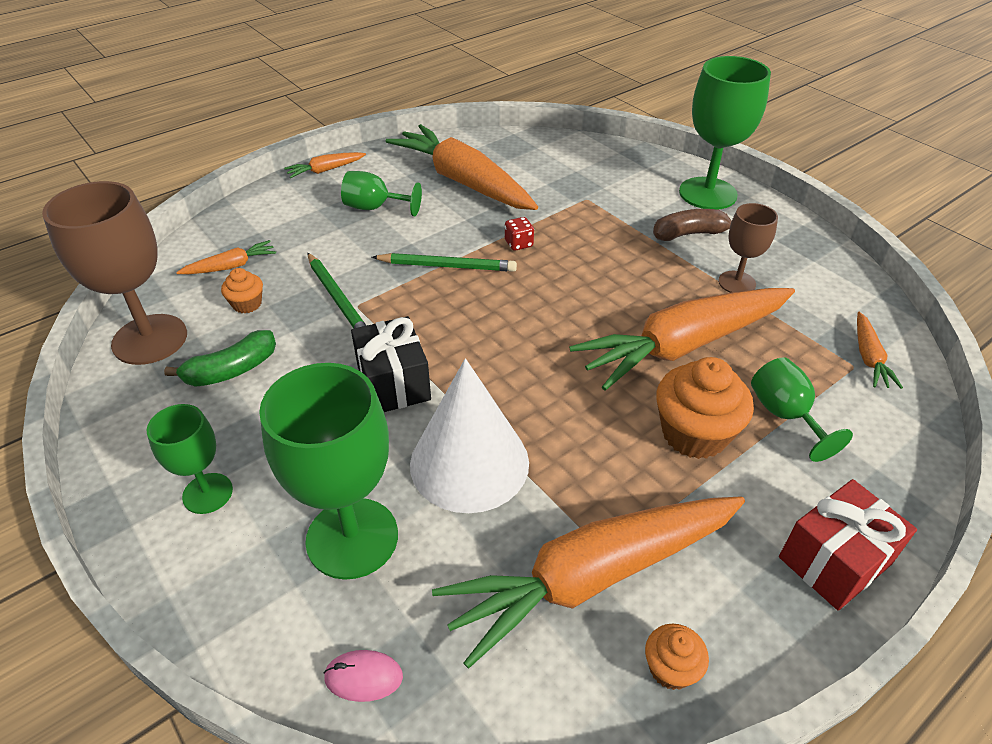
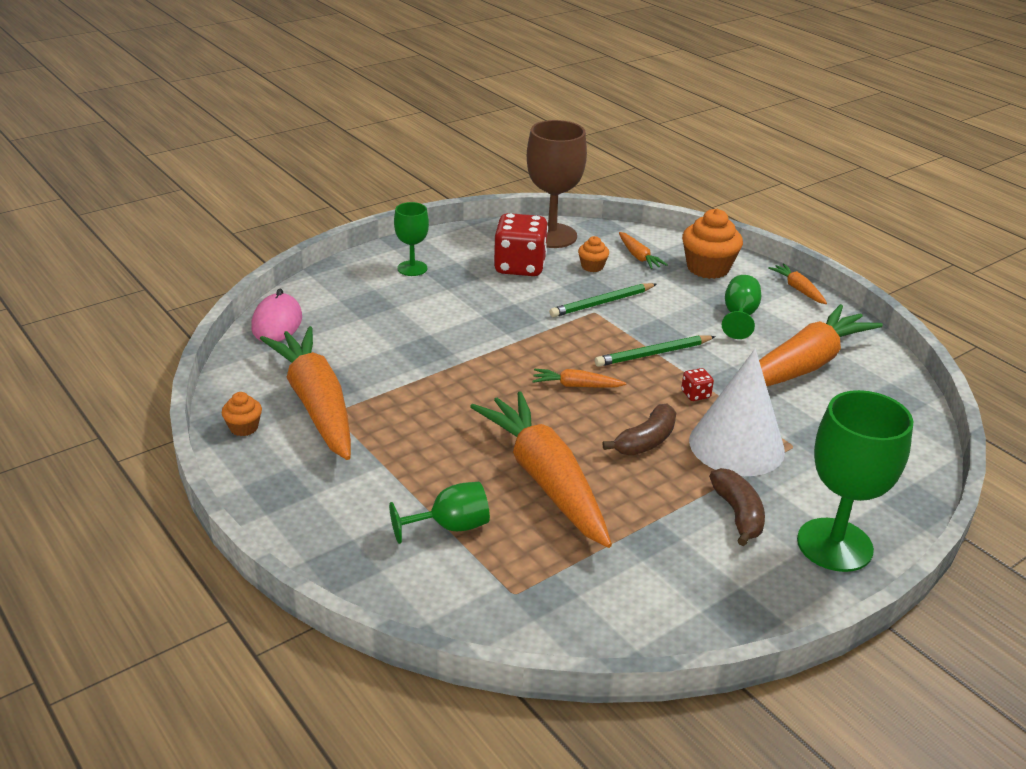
camera: 90 degrees right, 10 degrees down
(232, 370) = (520, 267): green banana -> red dice
(352, 538) = (368, 316): green goblet -> none
(363, 677) = (277, 323): pink mouse -> pink mouse, size x1.74
(393, 383) = (503, 329): black gift -> none
(447, 266) = (653, 354): green pencil -> green pencil turned 60 degrees clockwise
(469, 463) = (421, 359): white cone -> white cone (736, 445)
(601, 278) = (646, 441): none -> brown banana
(694, 433) = (435, 468): orange cupcake -> orange cupcake (708, 268)
(737, 283) = (648, 534): brown goblet -> none
(834, 561) = (298, 518): red gift -> none
(869, 357) = (527, 608): orange carrot -> orange carrot (576, 386)

